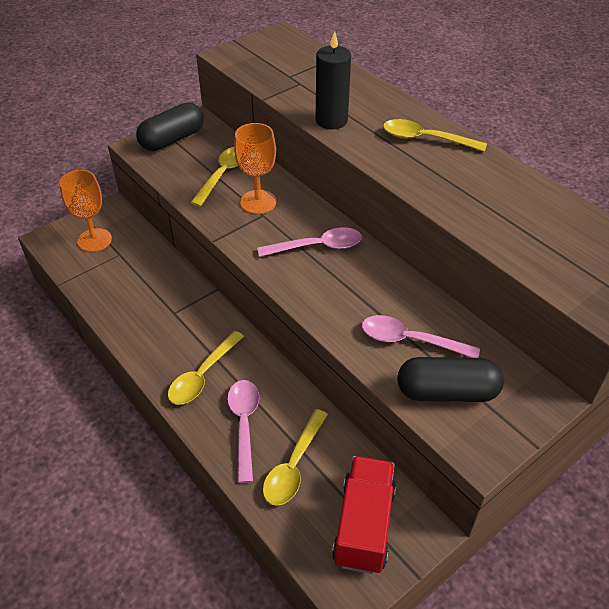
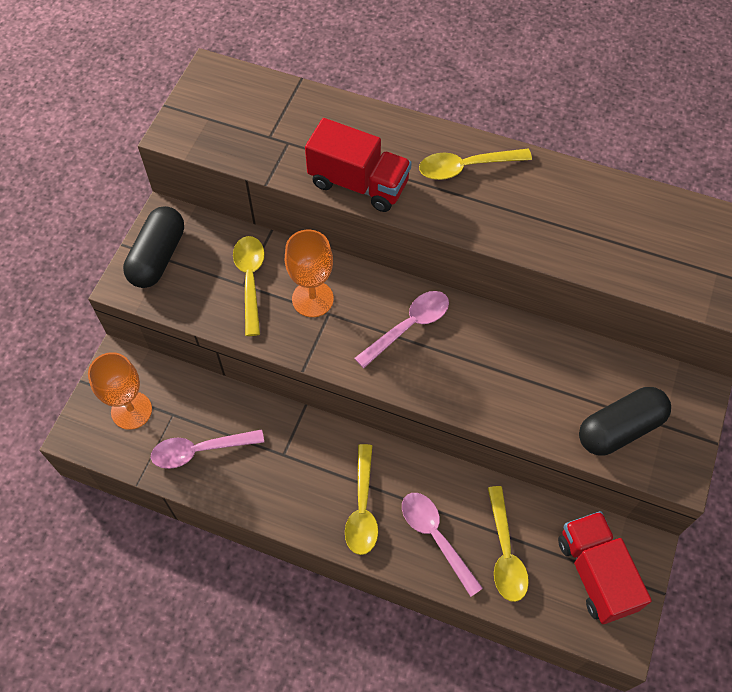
camera: 30 degrees left, 15 degrees up
(331, 120) = (358, 183): black candle -> red truck
(410, 340) = (558, 391): pink spoon -> pink spoon (200, 450)

